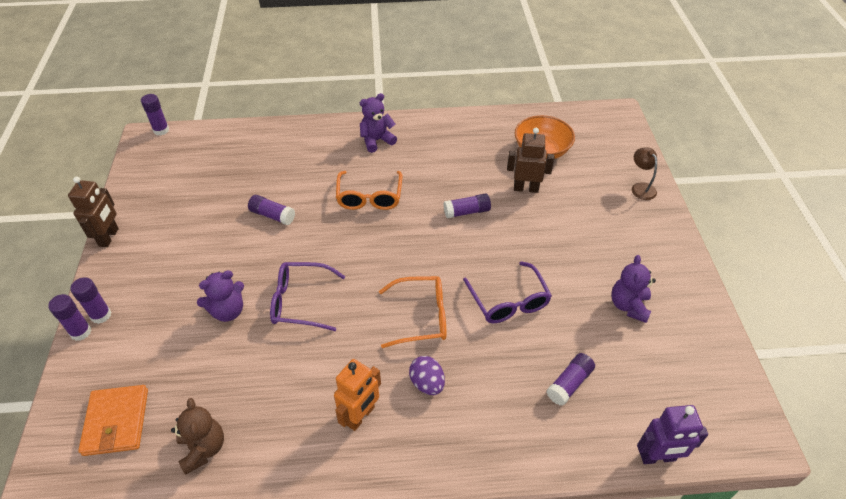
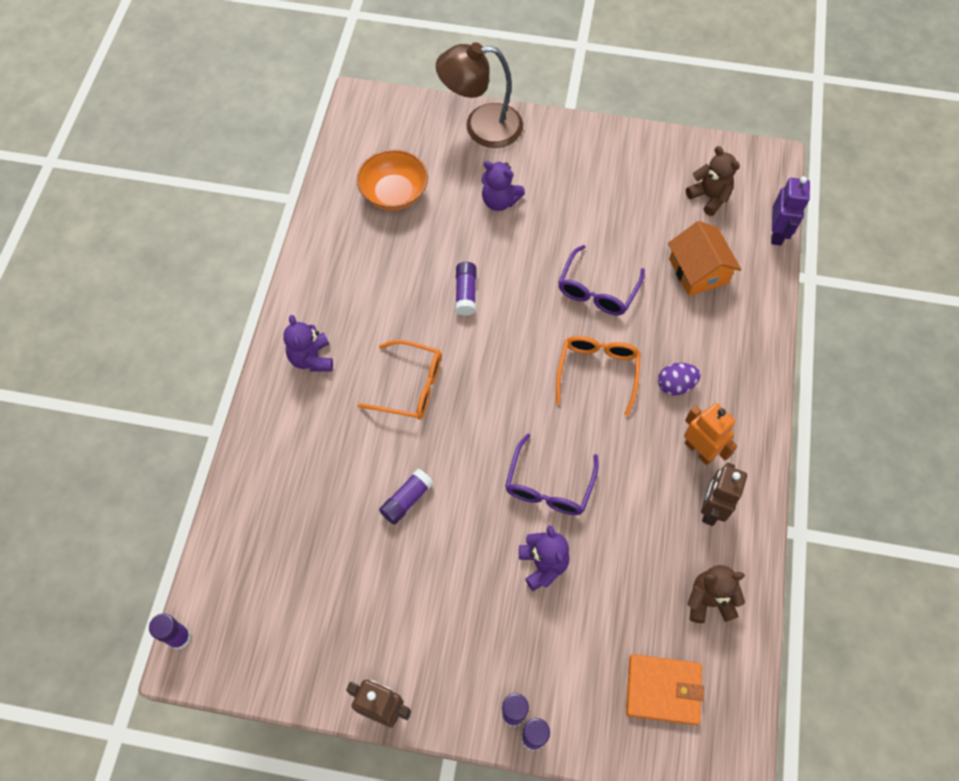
camera: 75 degrees left, 15 degrees up
(508, 301) = (597, 290): purple glasses -> purple glasses turned 120 degrees clockwise
(526, 188) = (448, 227): brown robot -> brown robot (711, 509)
(569, 383) = (698, 271): purple glue stick -> orange house
(629, 306) = (626, 195): purple teddy bear -> purple teddy bear (500, 201)
(640, 187) = (481, 127): brown lamp -> brown lamp, size x2.13
(668, 380) = (709, 197): none -> brown teddy bear

